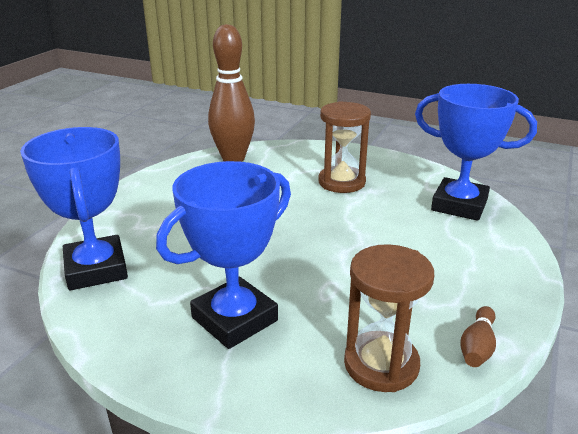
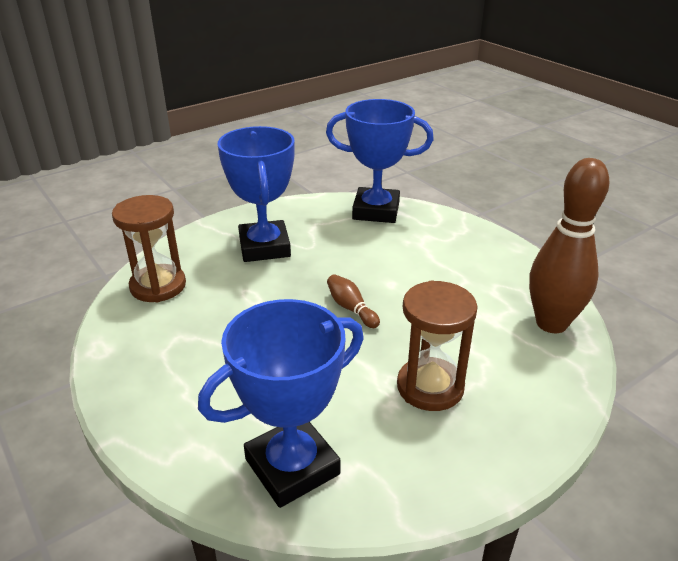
camera: 120 degrees right, 5 degrees up
(477, 346) = (115, 335): brown bowling pin -> brown bowling pin (351, 308)

